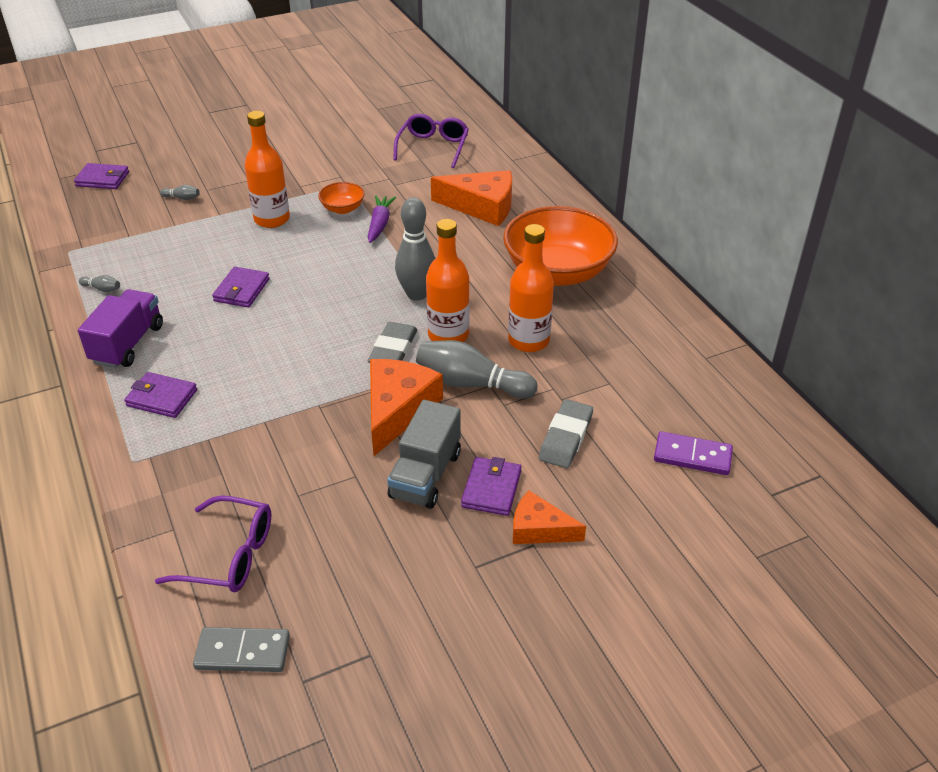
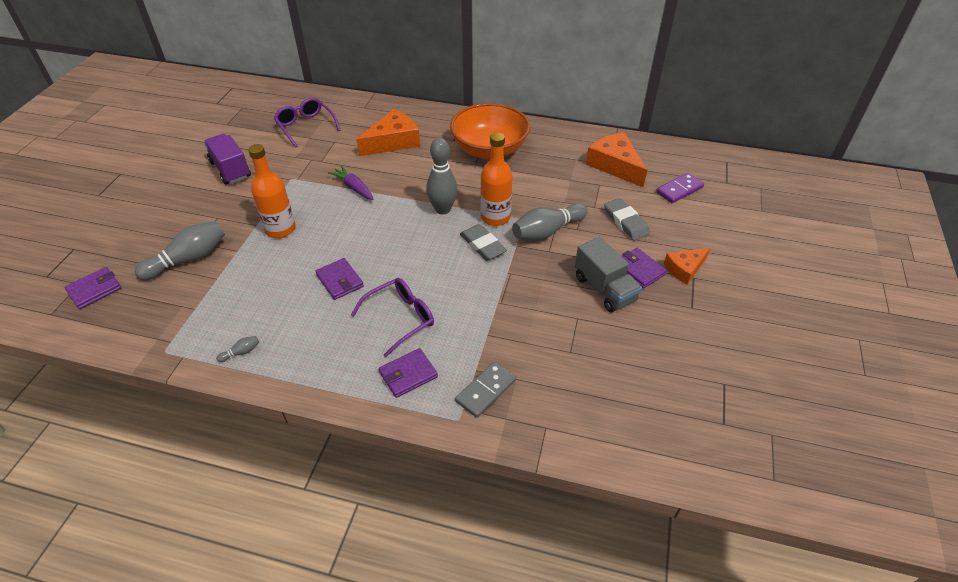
camera: 50 degrees left, 5 degrees up
(128, 344) = (326, 366): purple truck -> purple truck (230, 169)
(182, 198) = (188, 259): grey bowling pin -> grey bowling pin, size x2.39
(230, 555) = (595, 409): purple glasses -> purple glasses (400, 318)
(242, 652) = (682, 441): grey domino -> grey domino (486, 391)
(342, 209) = (315, 194): orange bowl -> none
(397, 410) = (538, 271): orange cheese -> orange cheese (615, 165)
(528, 341) = (535, 191): orange bottle -> none

